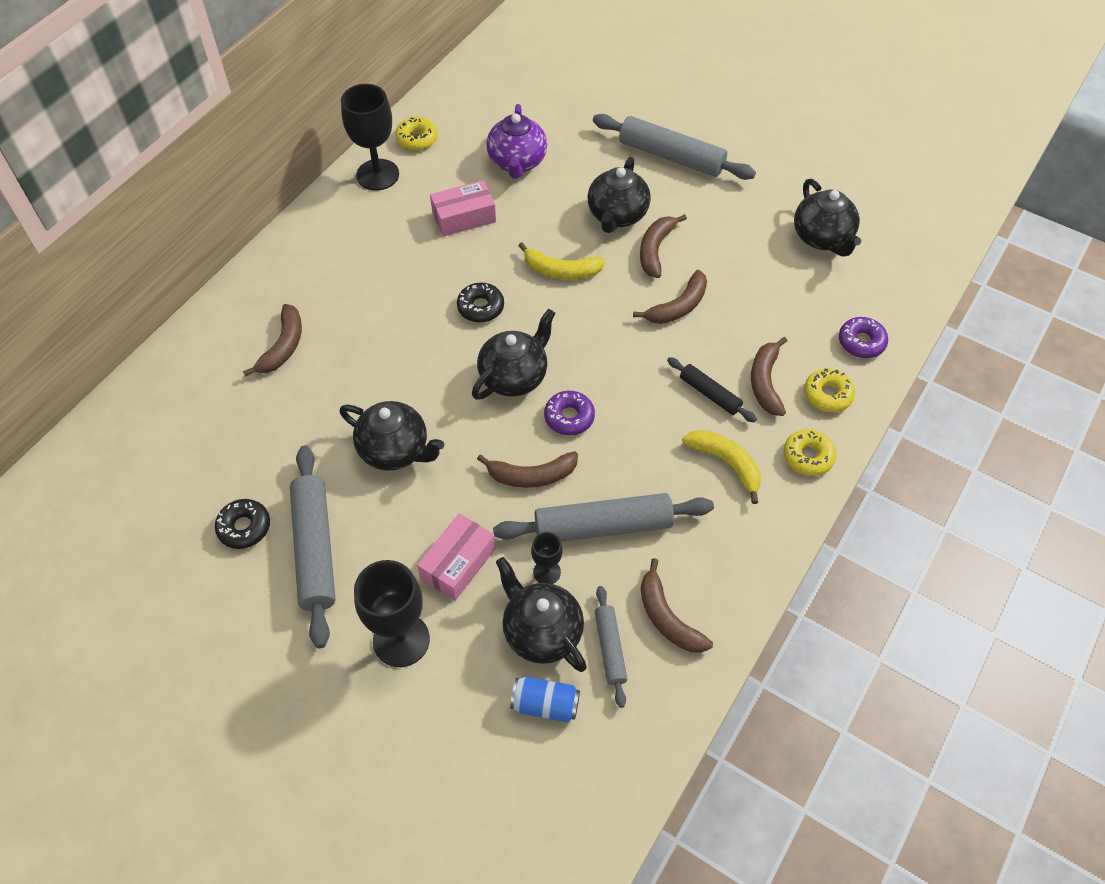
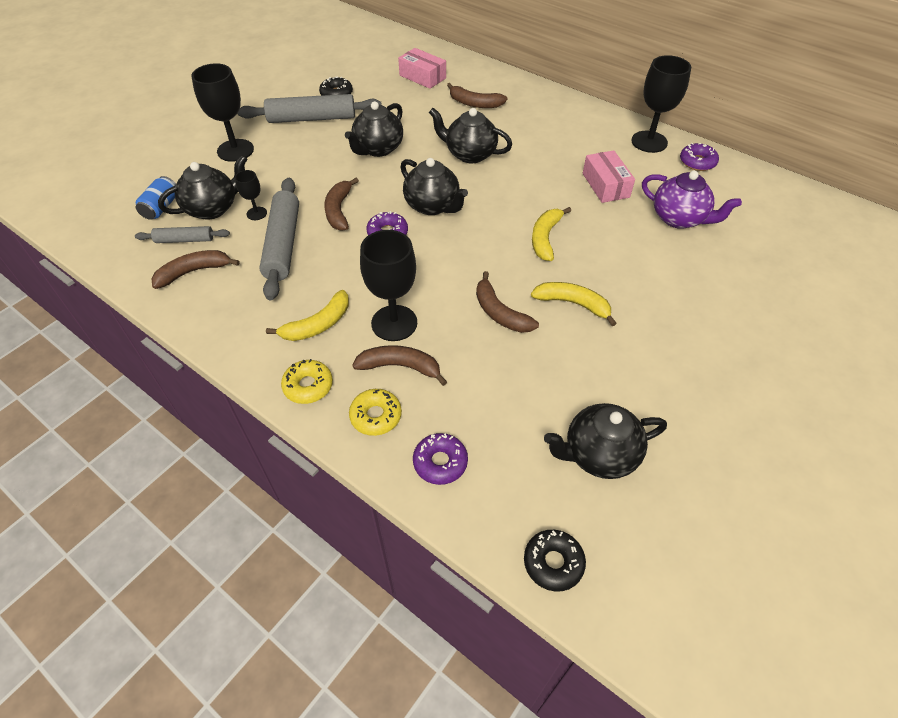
camera: 95 degrees right, 5 degrees down
(417, 139) = (697, 162): yellow donut -> purple donut
(458, 563) = (279, 174): pink box -> pink box (422, 77)
(480, 307) = (505, 191): black donut -> black donut (553, 563)
(517, 162) = (679, 219): purple teapot -> purple teapot turned 150 degrees counterclockwise
(617, 216) = (617, 280): black teapot -> black teapot (469, 154)
(655, 250) = (573, 304): brown banana -> yellow banana
(671, 156) = (711, 330): grey rolling pin -> none
(710, 394) = (394, 323): black rolling pin -> black goblet

